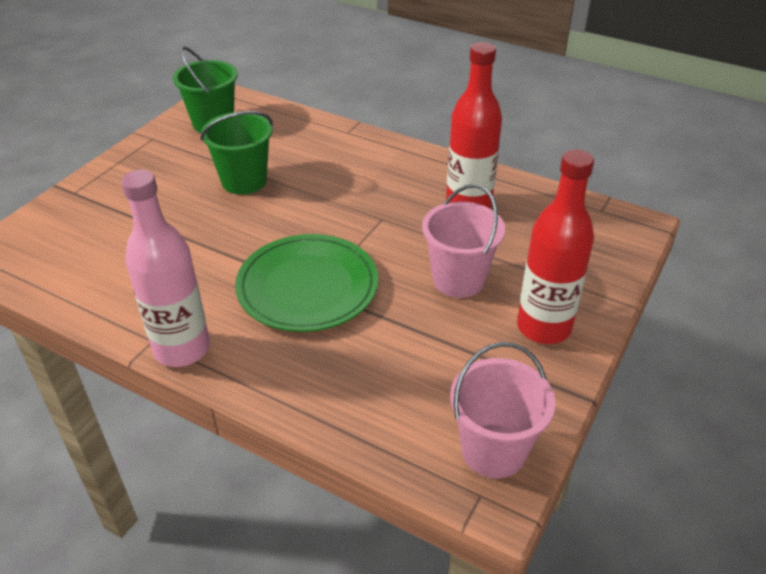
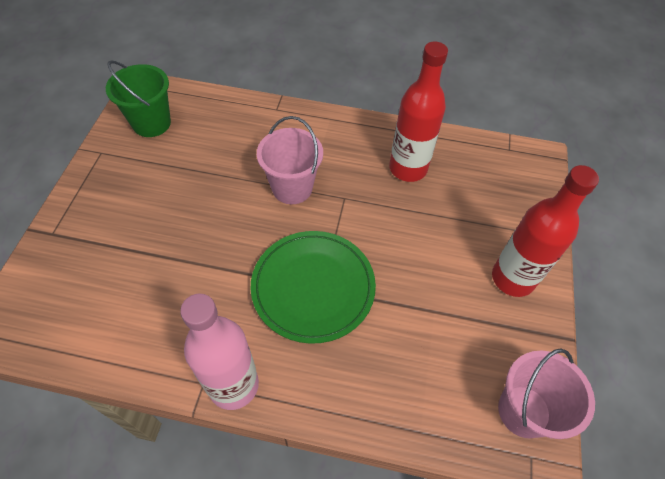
camera: 20 degrees left, 15 degrees up
(244, 181) = (208, 184): green bucket -> none
(458, 280) = (431, 247): pink bucket -> pink bucket (292, 188)

